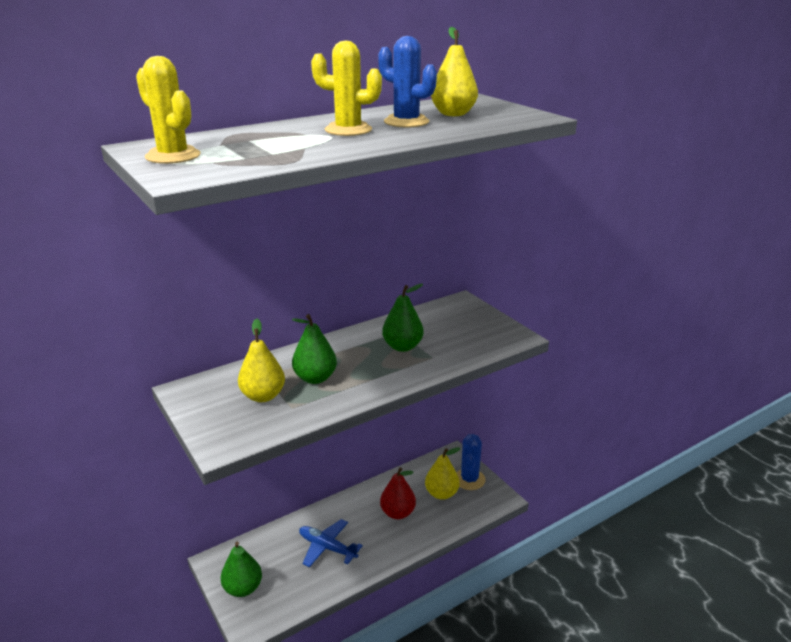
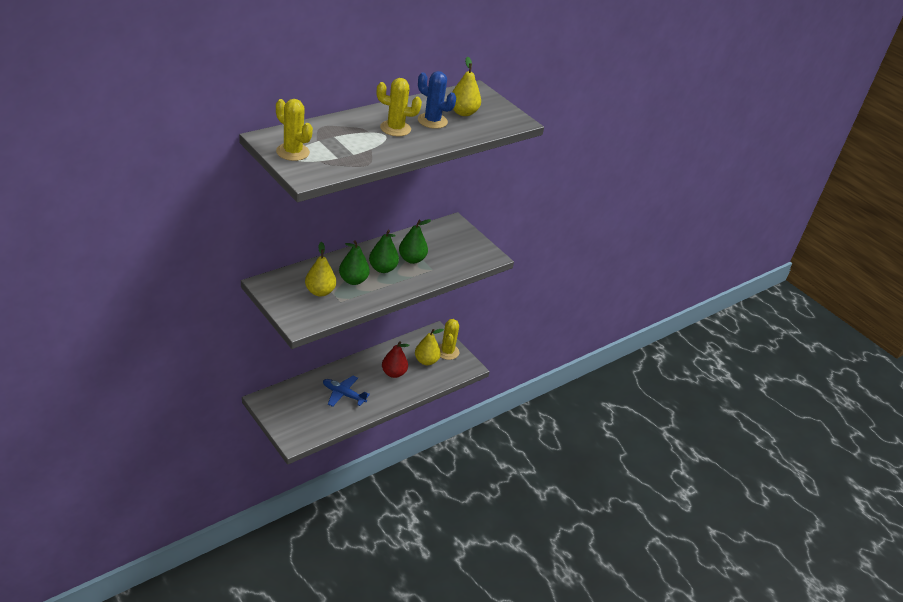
camera: 10 degrees left, 10 degrees up
(243, 588) = (286, 418): green pear -> green pear (382, 269)
(469, 479) = (447, 351): blue cactus -> yellow cactus

